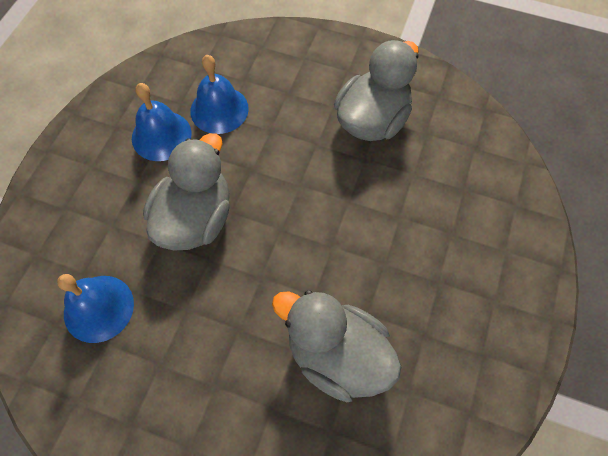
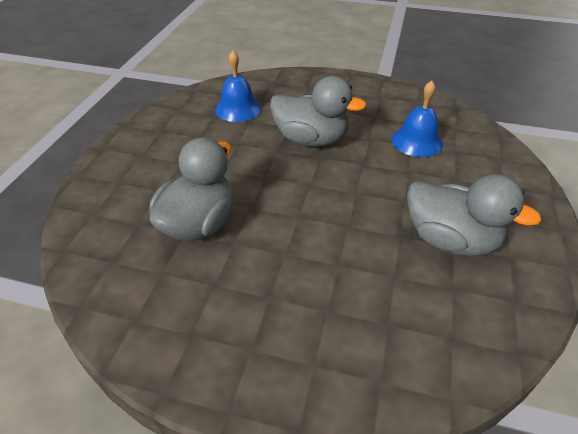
camera: 85 degrees right, 20 degrees down
(161, 135) = (379, 116): blue bell -> none

